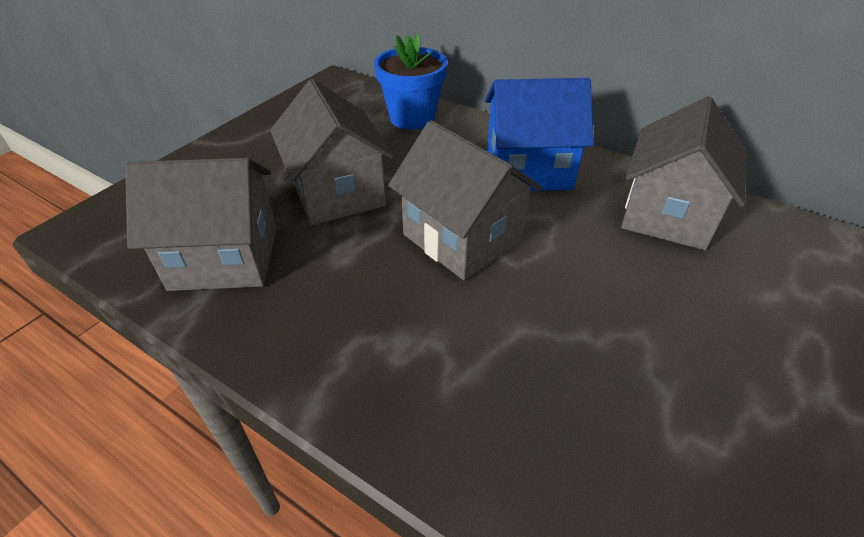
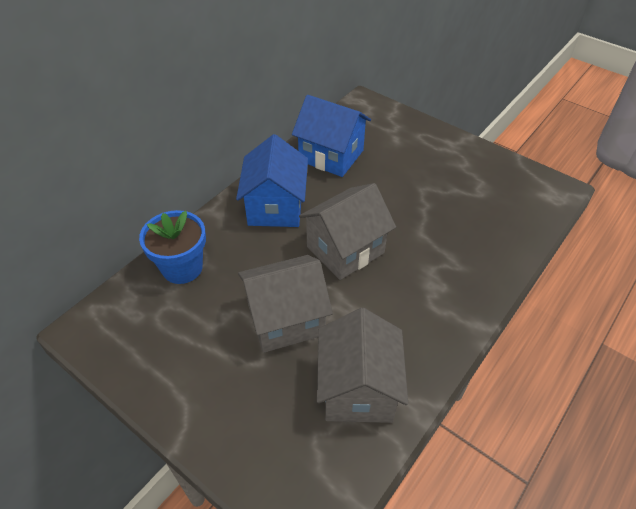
camera: 85 degrees left, 5 degrees up
(667, 214) = (331, 155): grey house -> blue house

